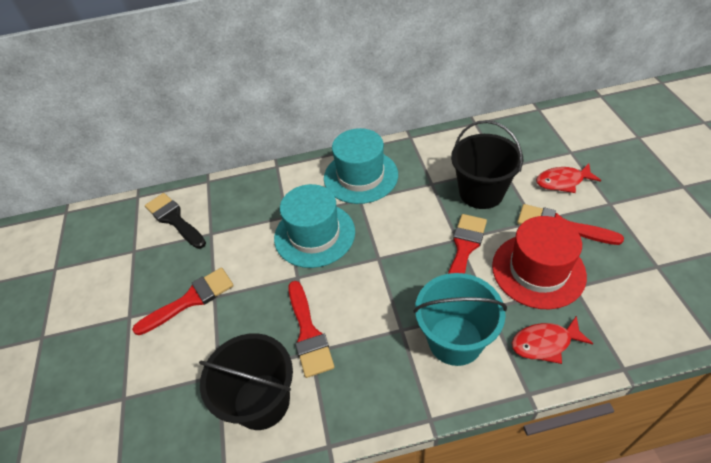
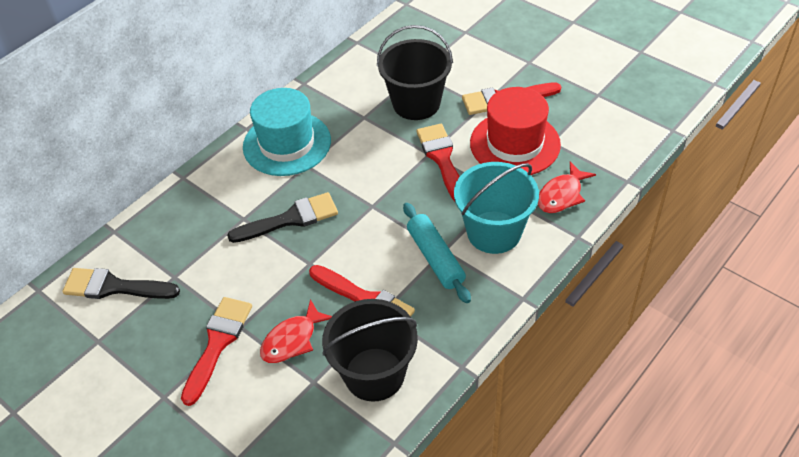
camera: 40 degrees left, 0 degrees up
(314, 234) = (290, 219): turquoise hat -> black brush
(388, 332) = (435, 258): none -> turquoise rolling pin
(562, 181) = (478, 61): red fish -> red fish (292, 340)

